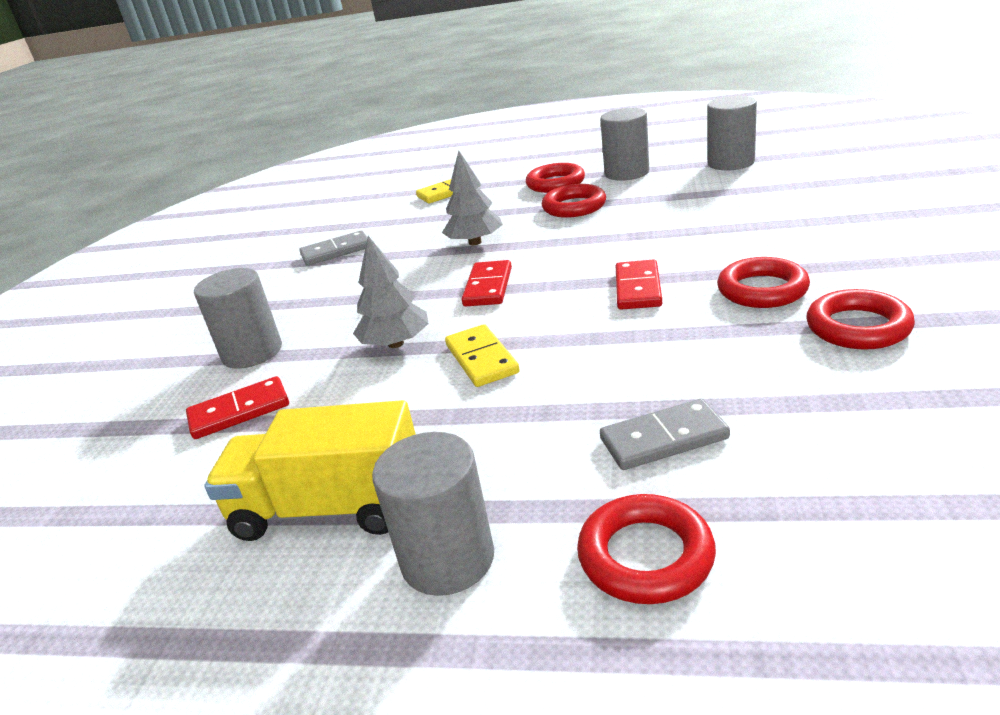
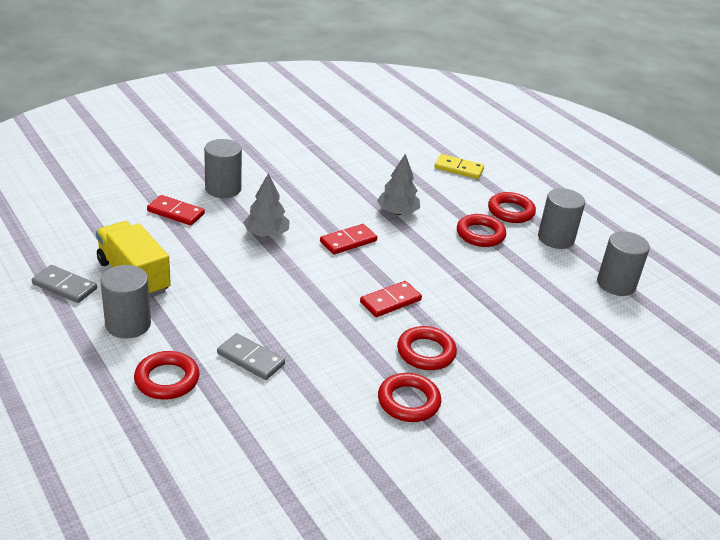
camera: 40 degrees right, 5 degrees up
(336, 251) = (343, 162): grey domino -> grey domino (64, 286)
(481, 359) = (274, 271): yellow domino -> none

